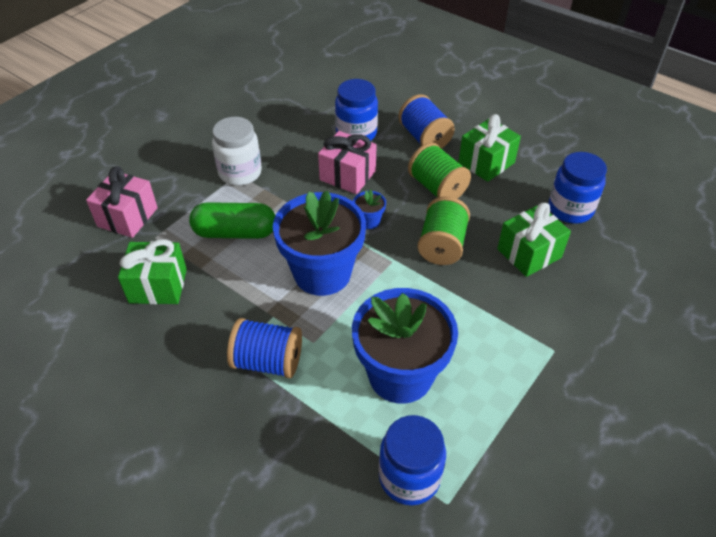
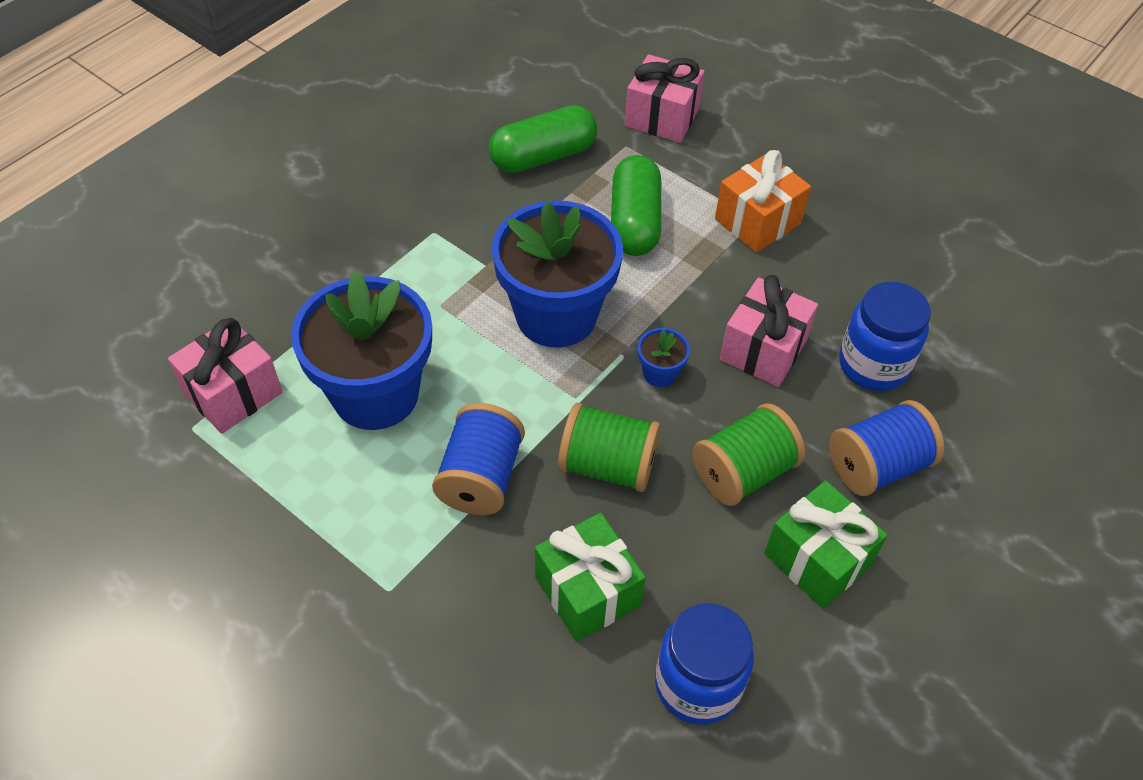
camera: 90 degrees right, 5 degrees up
(158, 286) = (543, 156): green gift -> green capsule
(240, 173) = (757, 221): white jar -> orange gift
(268, 361) = (416, 262): blue spool -> blue spool (480, 477)
(409, 477) = (233, 393): blue jar -> pink gift

